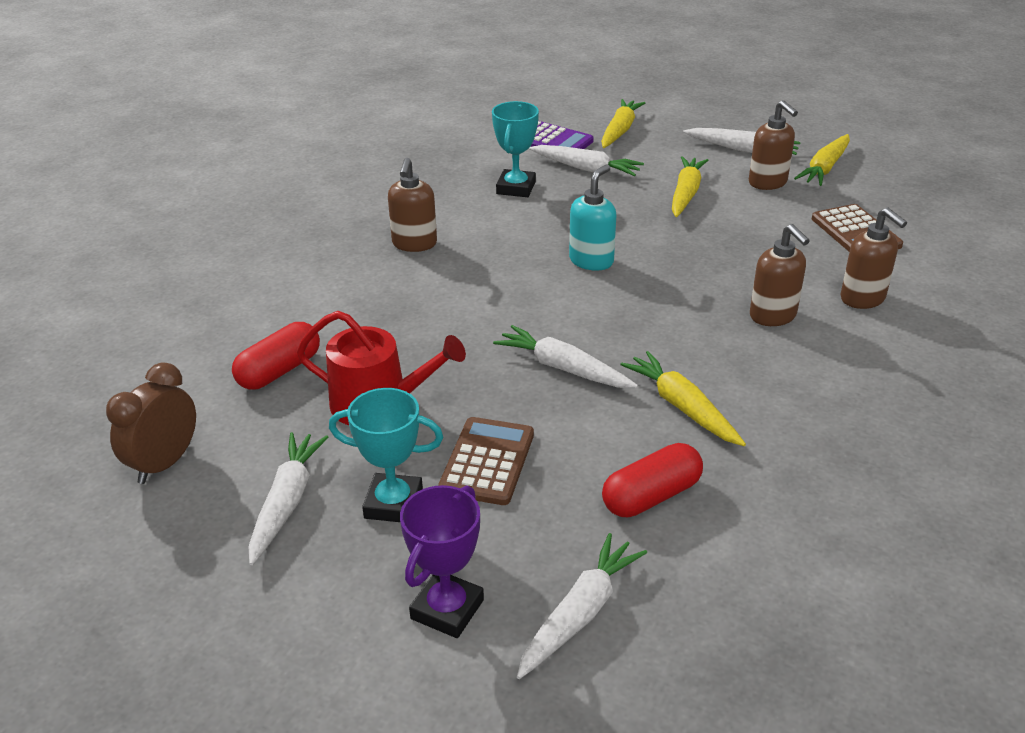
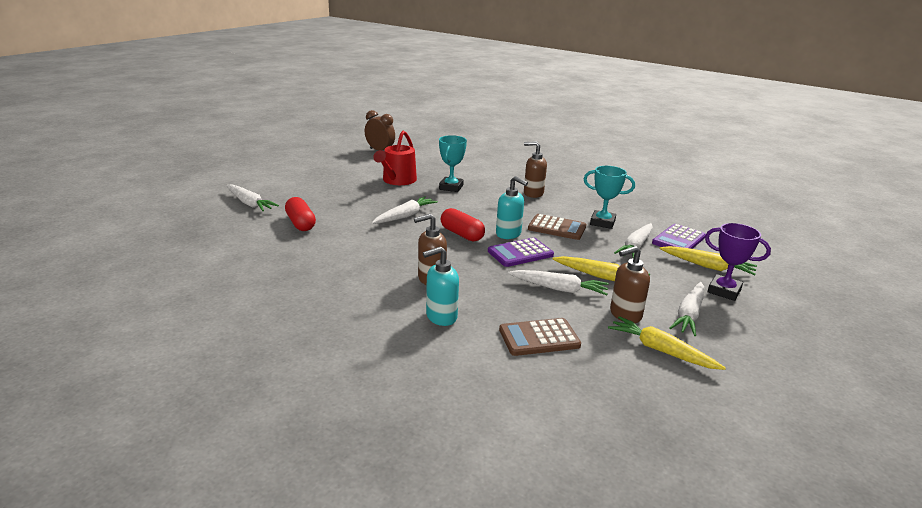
camera: 95 degrees right, 10 degrees down
(279, 370) = (429, 166): red capsule -> red capsule (462, 234)
(287, 502) = (346, 166): white carrot -> white carrot (559, 289)
(393, 504) = (333, 180): turquoise trophy -> turquoise trophy (451, 187)
(447, 609) = (272, 184): purple trophy -> purple trophy (724, 291)
(487, 462) = (346, 196): brown calculator -> brown calculator (557, 228)
(651, 249) = (520, 253): none -> purple calculator
(682, 407) = (358, 239): yellow carrot -> none
(863, 299) = (441, 317): brown soap dispenser -> turquoise soap dispenser

